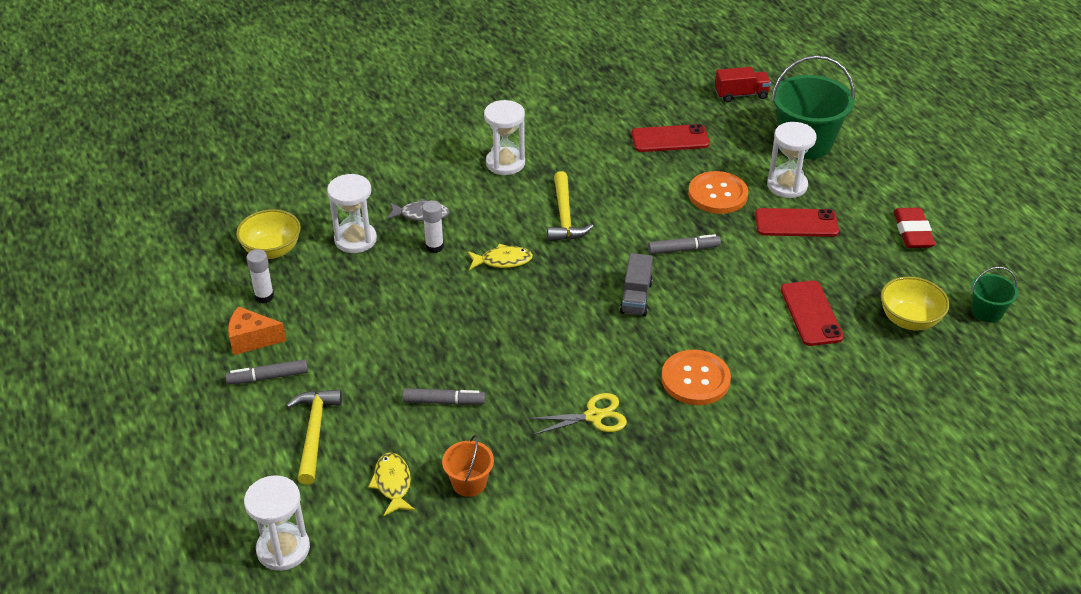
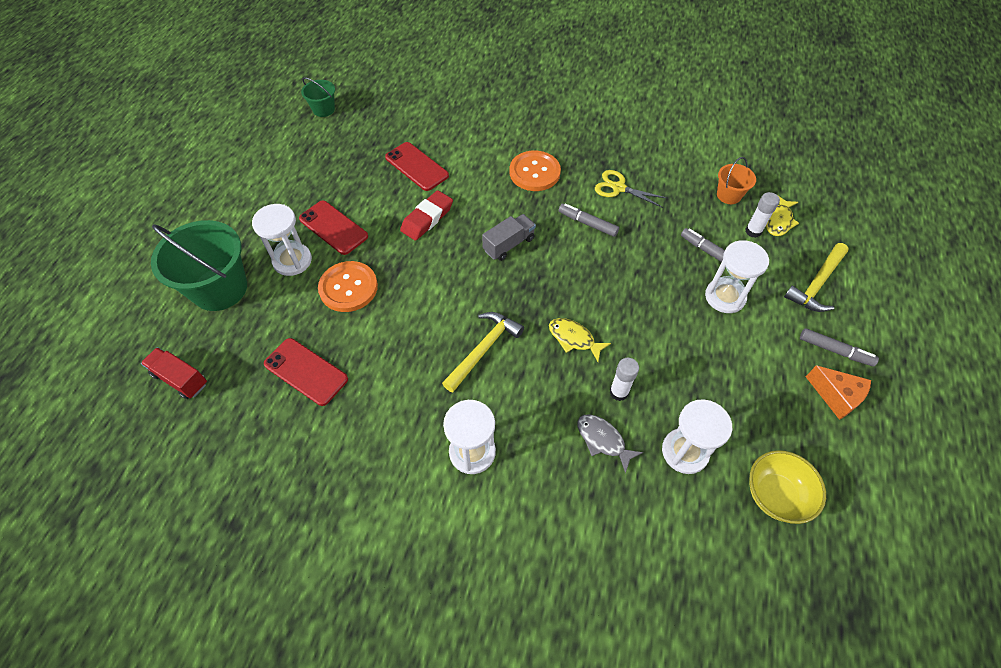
camera: 140 degrees left, 15 degrees up
(264, 296) = (806, 438): white glue stick -> white glue stick (753, 231)
(283, 549) = (871, 222): white hourglass -> white hourglass (725, 297)
(683, 249) = (433, 259): grey marker -> grey marker (587, 223)
(811, 313) = (416, 166): red phone -> red phone turned 75 degrees counterclockwise
(909, 320) = (370, 130): yellow bowl -> none
(912, 232) = (277, 174): red eraser -> red eraser (427, 218)

